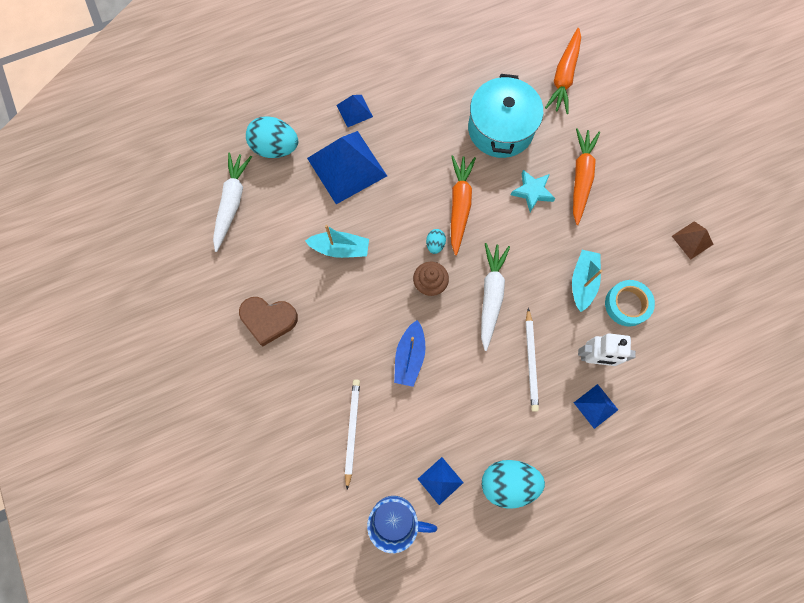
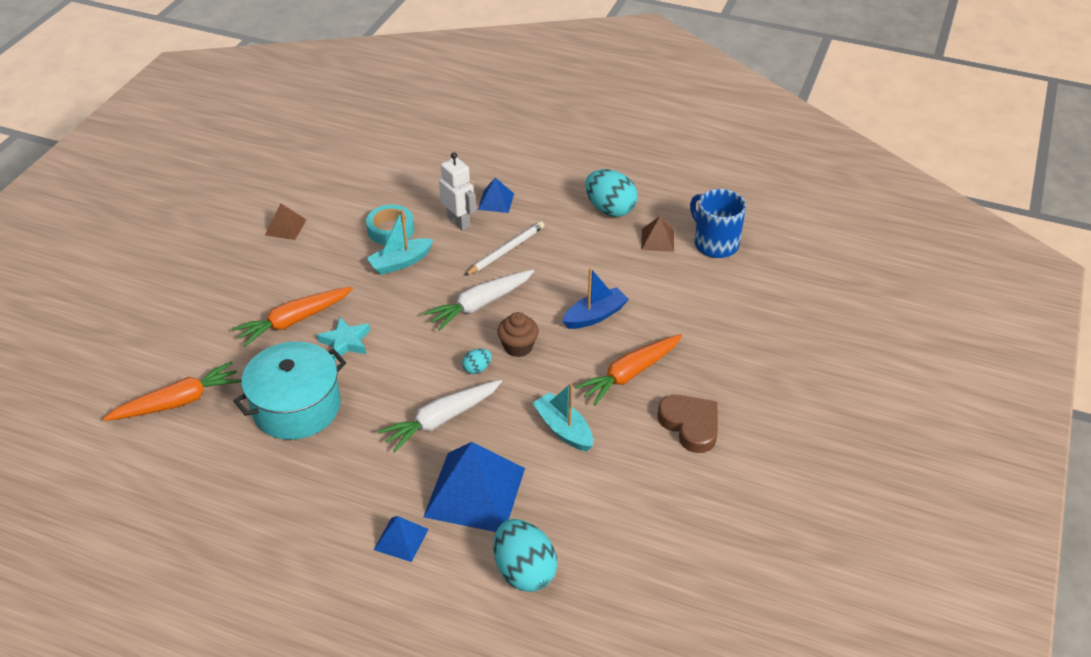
camera: 135 degrees left, 30 degrees down
(232, 202) = (627, 553): white carrot -> white carrot (441, 420)
(352, 431) = (694, 306): white pencil -> none
(440, 480) = (657, 240): blue pyramid -> brown pyramid
(459, 205) = (417, 379): orange carrot -> orange carrot (629, 374)

